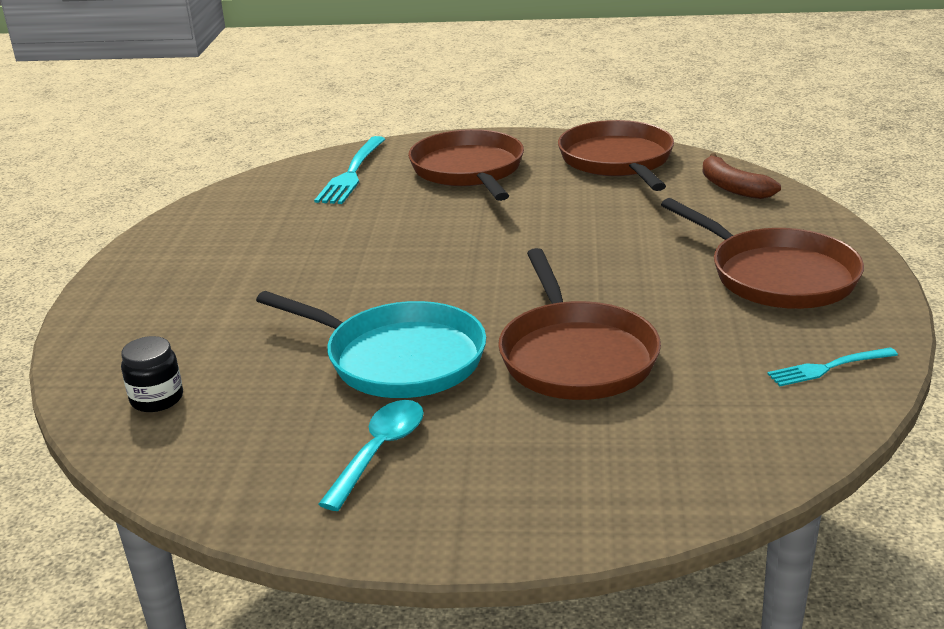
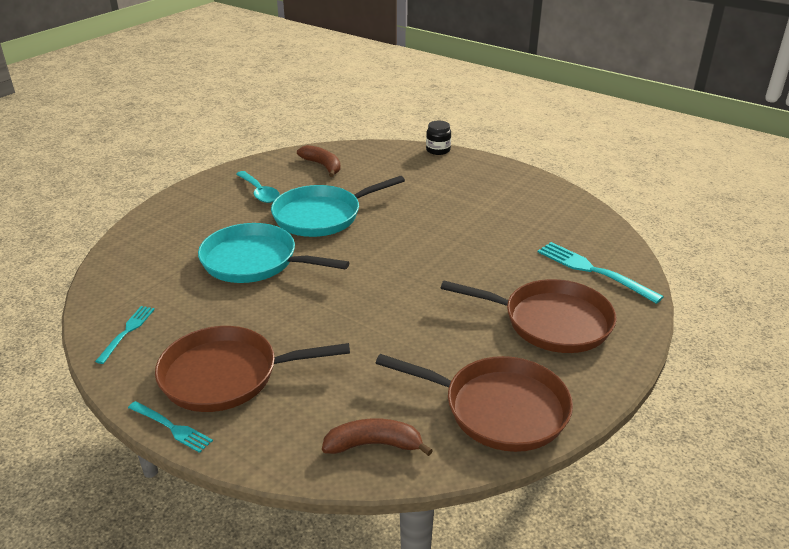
camera: 120 degrees right, 5 degrees up
(157, 399) = (366, 159): black jar -> black jar (438, 150)
(216, 433) = (323, 166): none -> brown banana
(575, 356) = (254, 261): brown pan -> turquoise pan
(874, 269) = (171, 427): none -> turquoise fork

